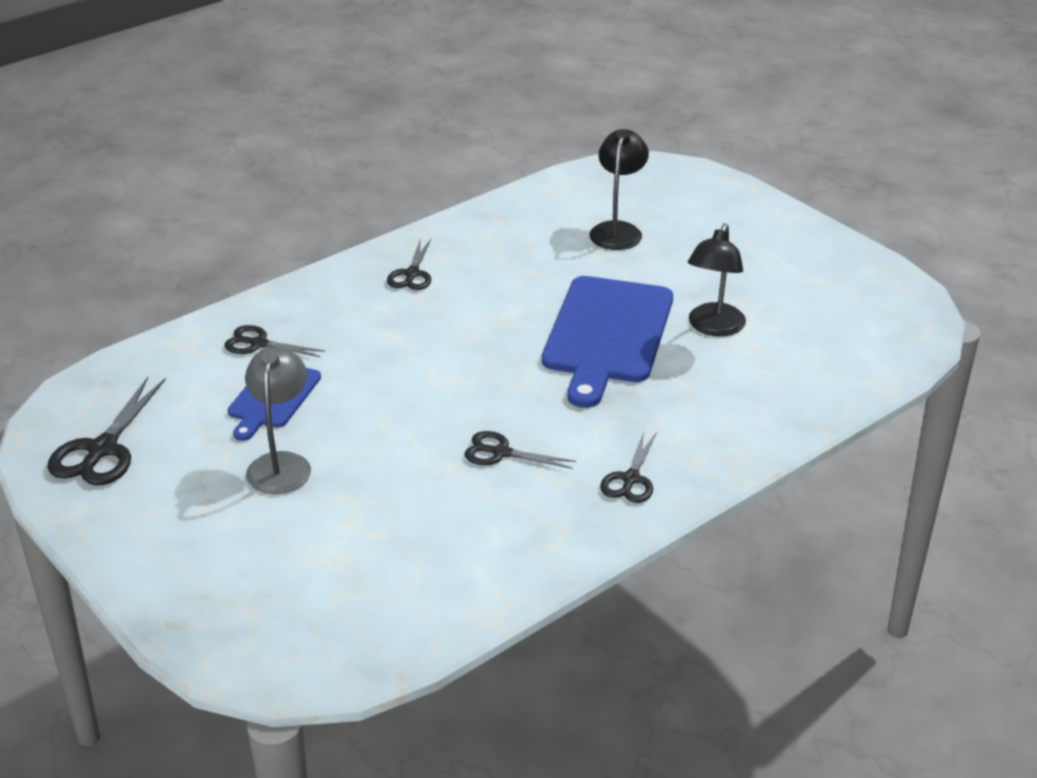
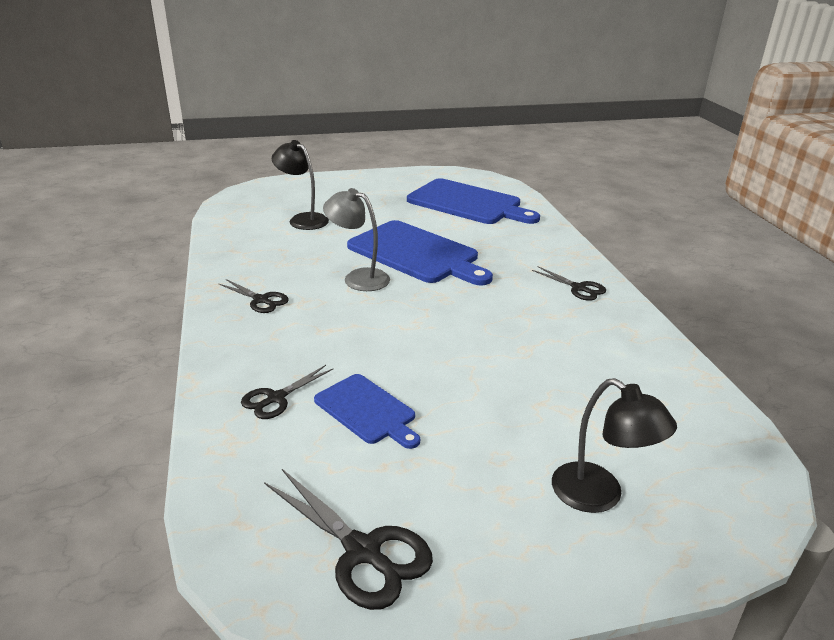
camera: 65 degrees left, 5 degrees down
(281, 464) = (470, 430): grey lamp -> grey lamp (358, 278)
(501, 453) = (521, 324): black scissors -> none
(713, 327) = (440, 223): black lamp -> black lamp (599, 496)
(805, 331) = (468, 203): none -> blue cutting board

